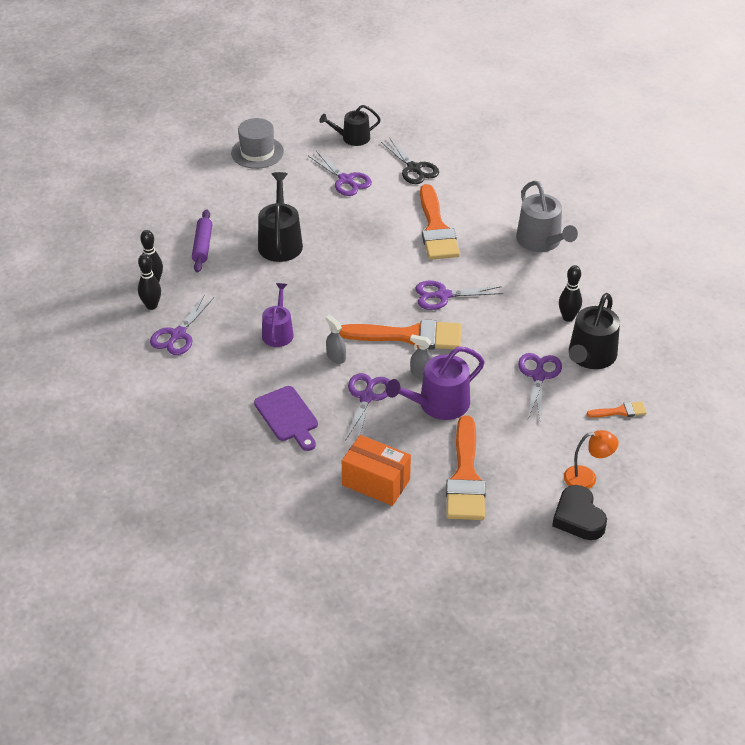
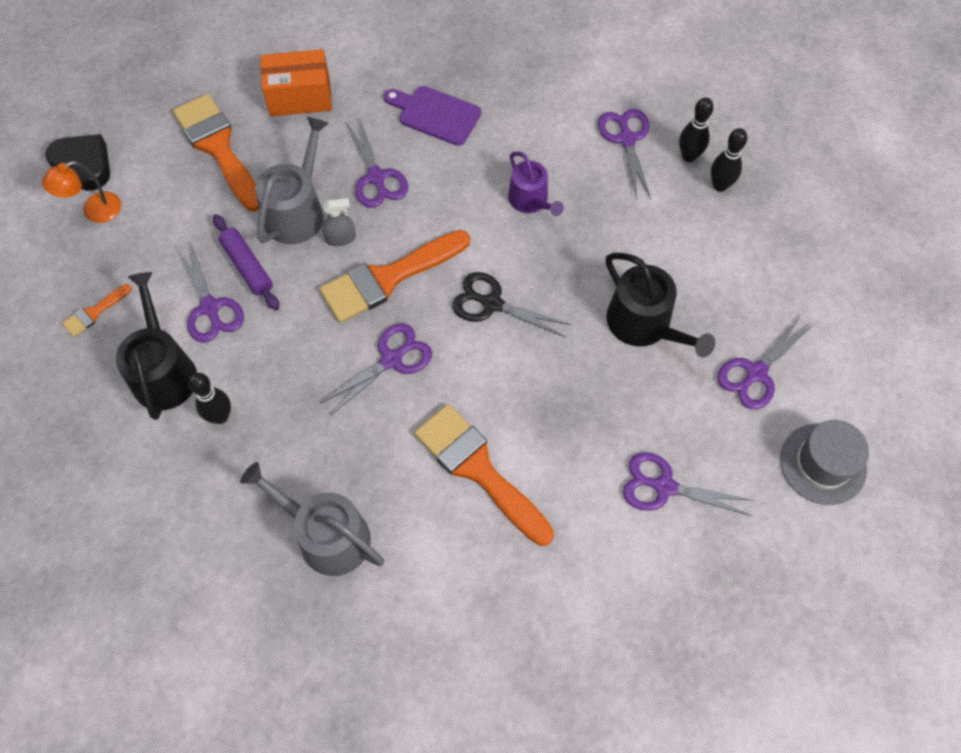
camera: 145 degrees right, 20 degrees up
(202, 246) = (722, 264): purple rolling pin -> purple rolling pin (247, 266)
(246, 196) = (756, 373): none -> purple scissors
(336, 357) = (446, 206): grey spray bottle -> none
(352, 138) = (731, 584): black watering can -> none
(414, 168) = (595, 574): black scissors -> black scissors (492, 304)
(438, 404) = (297, 210): purple watering can -> grey watering can

